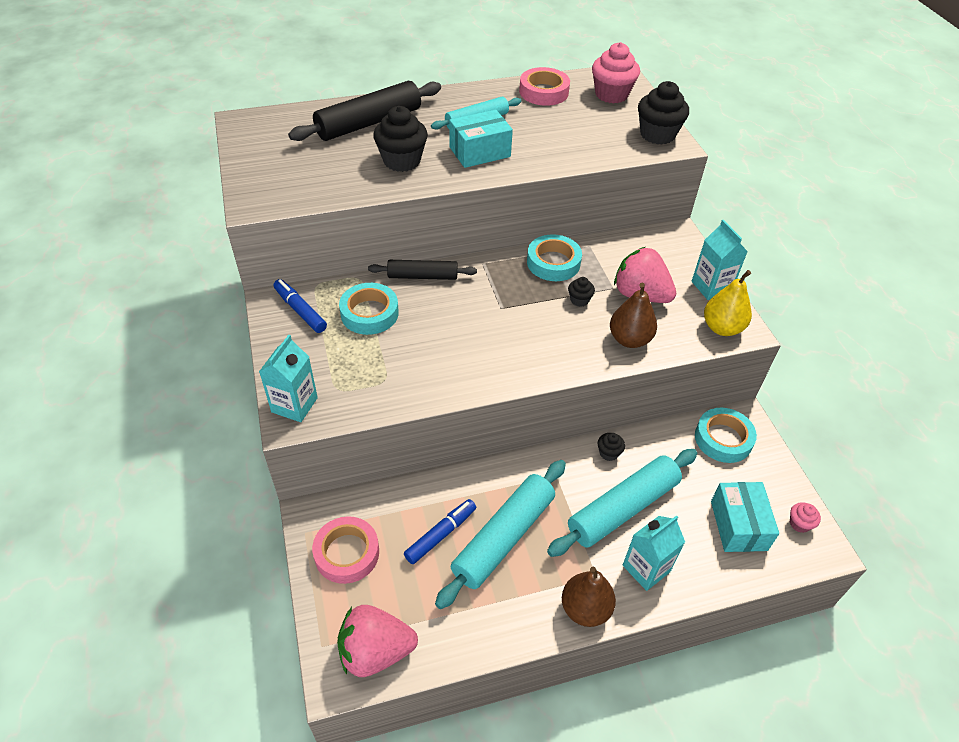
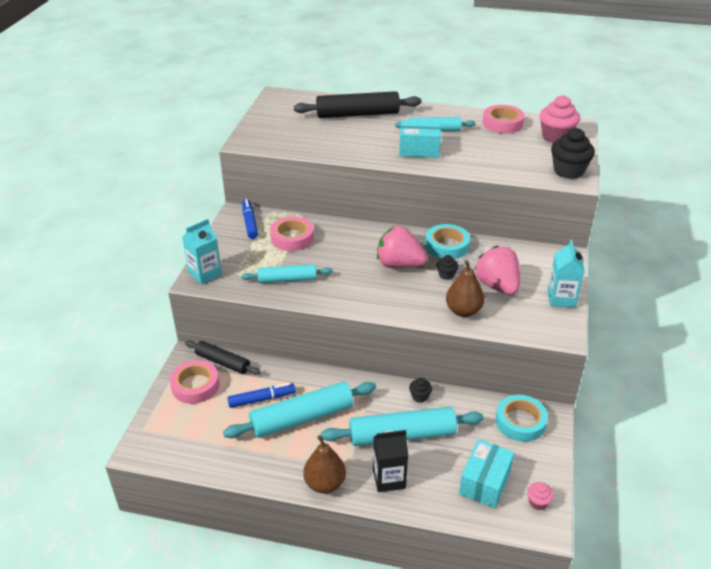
camera: 30 degrees right, 10 degrees down
(369, 313) = (292, 238): turquoise tape -> pink tape
(375, 651) = (171, 447): pink strawberry -> pink strawberry (399, 264)
(402, 161) = (360, 142): black cupcake -> none
(406, 373) = (287, 279): none -> turquoise rolling pin
(422, 276) = (345, 227): black rolling pin -> black rolling pin (222, 362)
(646, 568) = (389, 479): turquoise carton -> black carton
(722, 328) = (545, 327): yellow pear -> none

